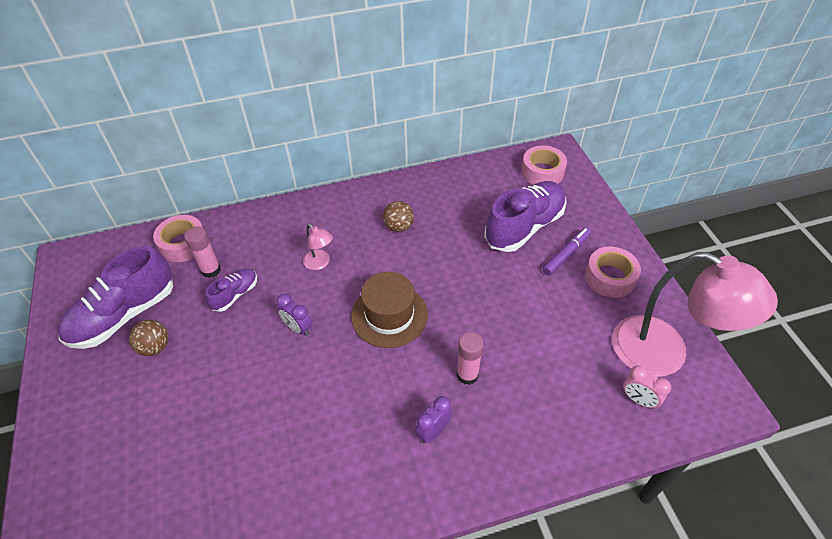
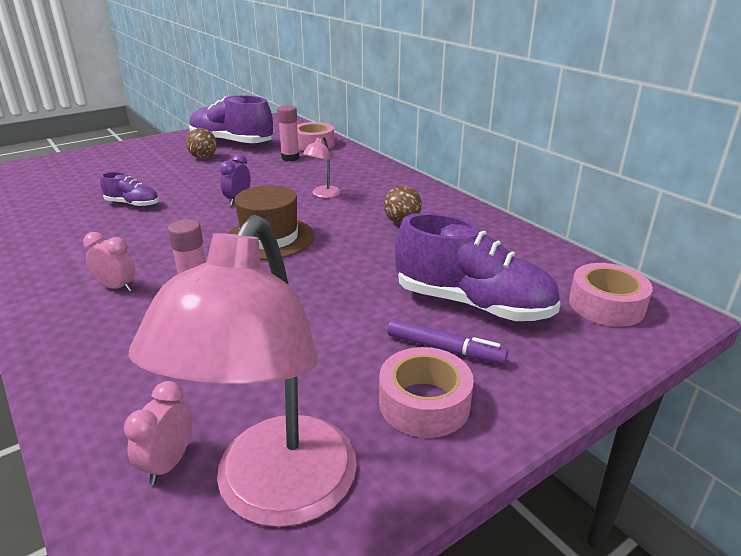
camera: 70 degrees right, 20 degrees down
(235, 294) = (267, 171): purple shoe -> purple shoe (133, 204)
(433, 431) = (116, 287): purple clock -> pink clock

